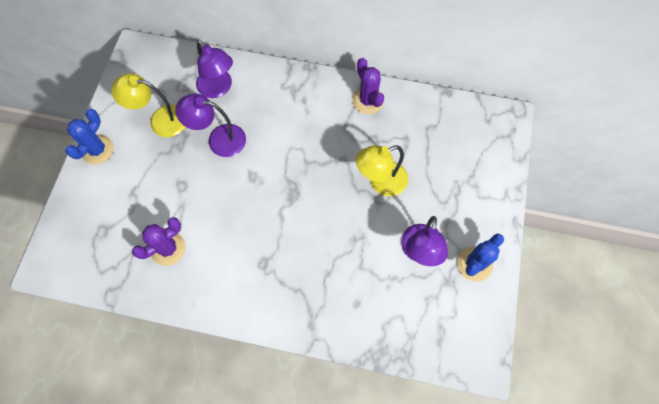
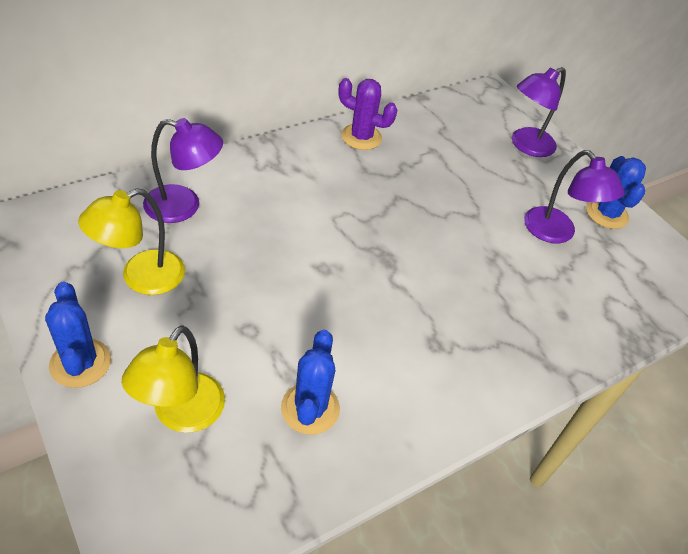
camera: 50 degrees left, 20 degrees down
(168, 248) = (310, 408): purple cactus -> blue cactus
(219, 139) = (242, 255): purple lamp -> purple lamp (526, 146)
(380, 182) = (455, 197): yellow lamp -> yellow lamp (181, 415)

